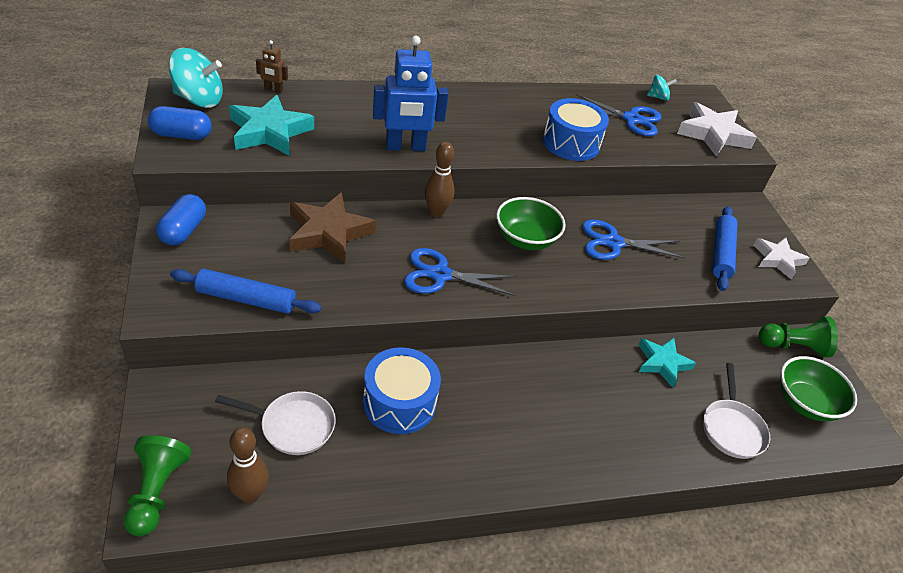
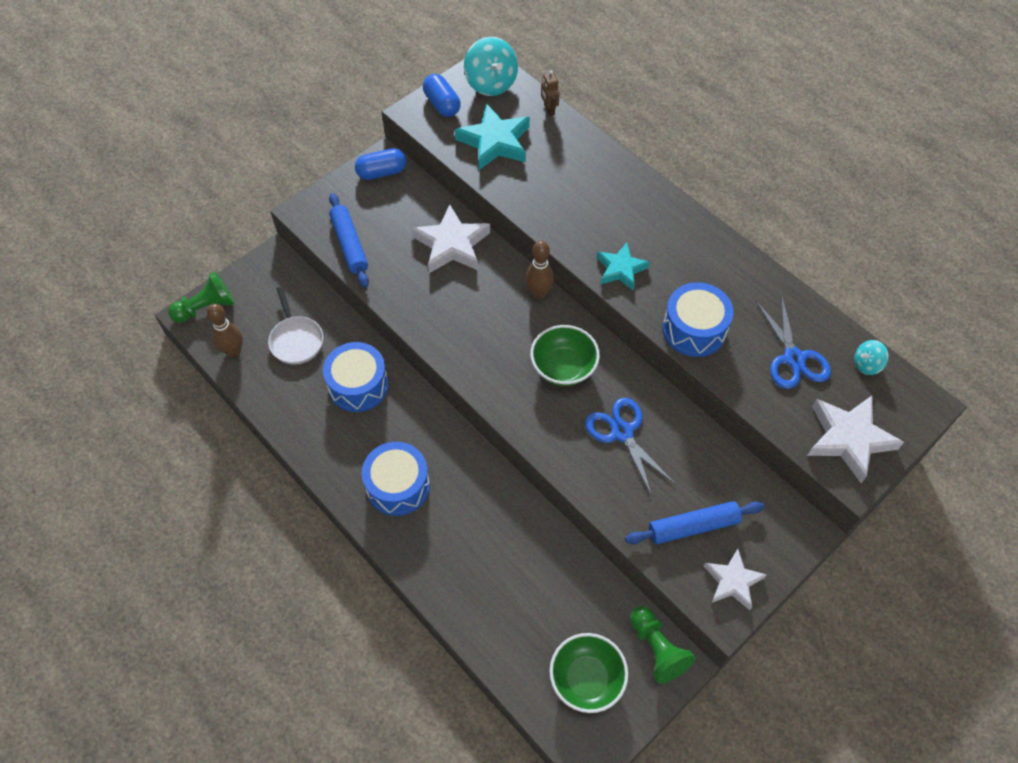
camera: 65 degrees right, 15 degrees up
(328, 232) = (452, 245): brown star -> white star
(405, 147) = (561, 225): blue robot -> none
(440, 275) = (468, 334): blue scissors -> none
(542, 432) = (398, 486): none -> blue drum
(658, 97) = (866, 364): turquoise spinning top -> turquoise spinning top turned 105 degrees clockwise
(662, 363) = (539, 542): turquoise star -> turquoise star (621, 269)
(731, 428) = (506, 623): white pan -> none

